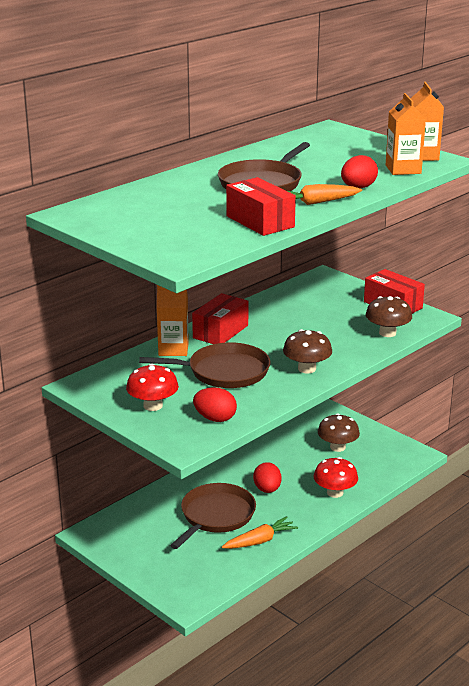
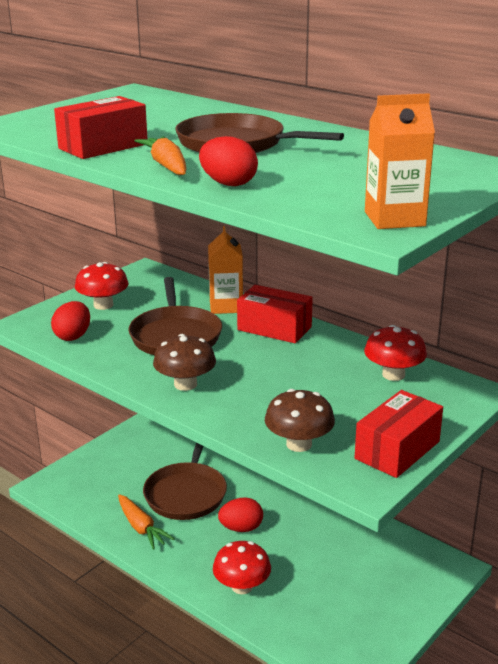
camera: 85 degrees right, 0 degrees up
(216, 516) = (186, 493): brown pan -> brown pan turned 75 degrees clockwise
(300, 297) = (393, 375): none -> red mushroom
(337, 447) = (350, 587): brown mushroom -> none
(403, 169) = (319, 207): orange carton -> none

